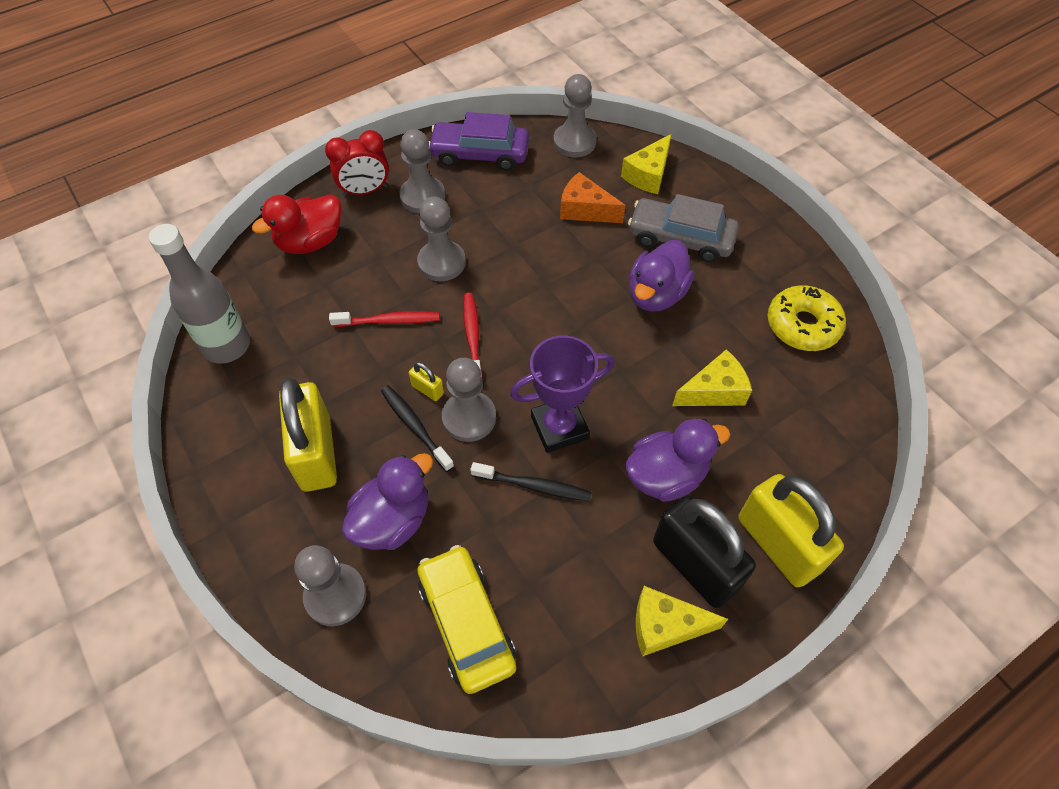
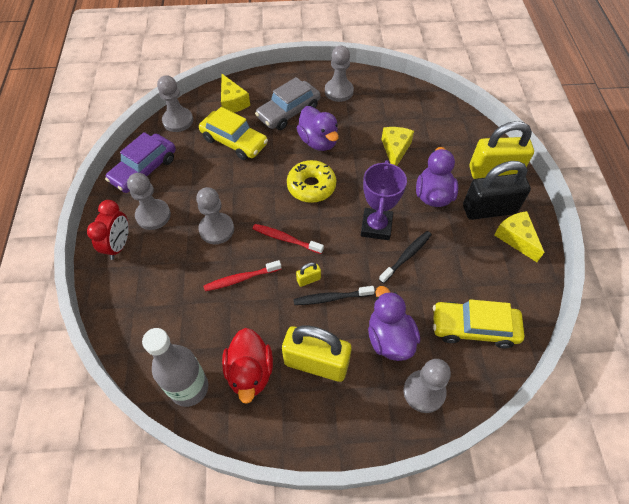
camera: 60 degrees left, 0 degrees up
(310, 242) = (137, 297): red duck -> red duck (250, 372)
(388, 321) = (241, 279): red toothbrush -> red toothbrush turned 135 degrees counterclockwise
(469, 417) = (342, 267): grey pawn -> grey pawn (339, 91)
(585, 210) = (234, 141): orange cheese -> yellow car
(665, 626) = (516, 238): yellow cheese -> yellow cheese turned 120 degrees clockwise
(802, 325) = (379, 96): yellow donut -> yellow donut (311, 186)

